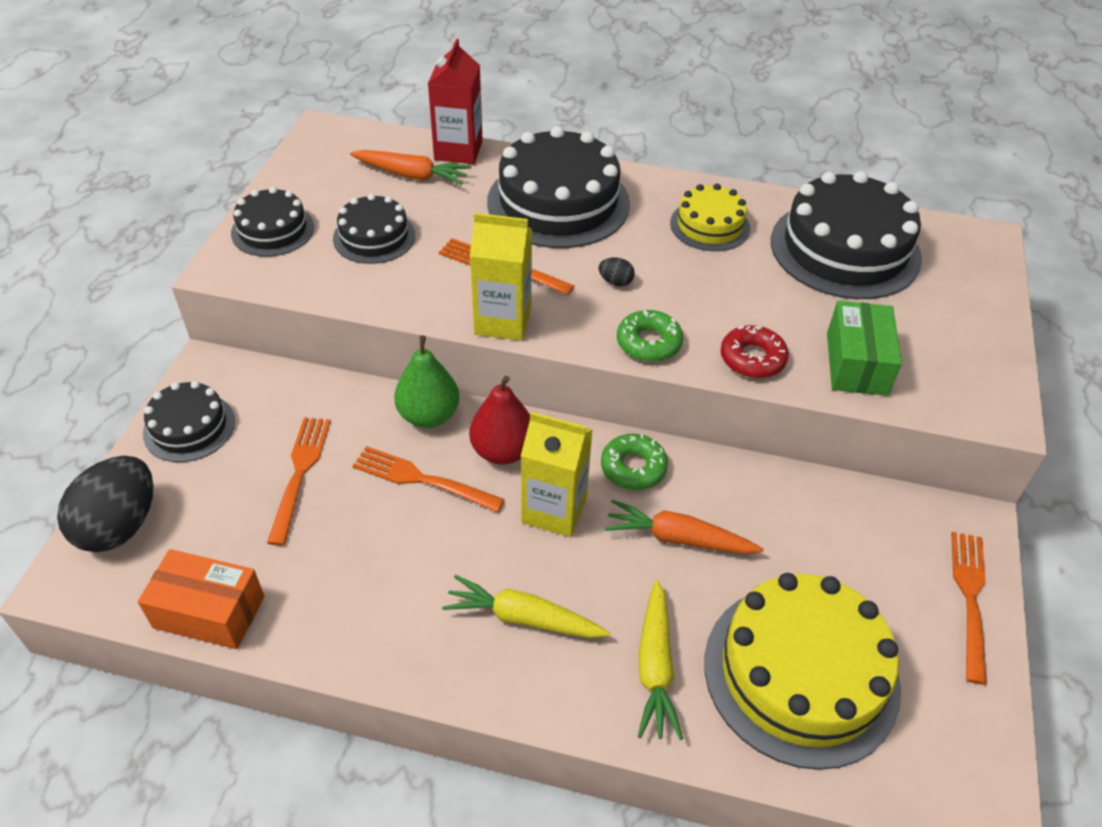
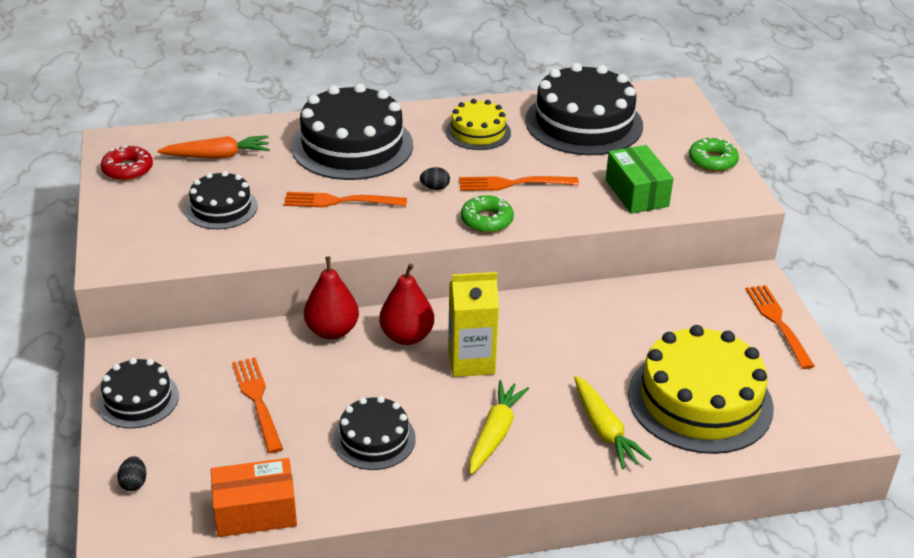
camera: 25 degrees left, 10 degrees down
(120, 526) = (134, 483): black egg -> black egg, size x0.41
(272, 230) = (130, 225): black cake -> black cake (374, 439)
(421, 479) = (357, 374): orange fork -> orange fork (512, 184)
(429, 415) = (332, 331): green pear -> red pear
(458, 151) = (243, 128): red carton -> none
(503, 321) = (369, 237): yellow carton -> none
(523, 618) = (495, 433): yellow carrot -> yellow carrot turned 120 degrees clockwise
(633, 468) = (510, 317): green donut -> green donut (712, 161)
(678, 538) = (570, 350): orange carrot -> none
(752, 358) = (565, 210): red donut -> red donut (127, 169)

